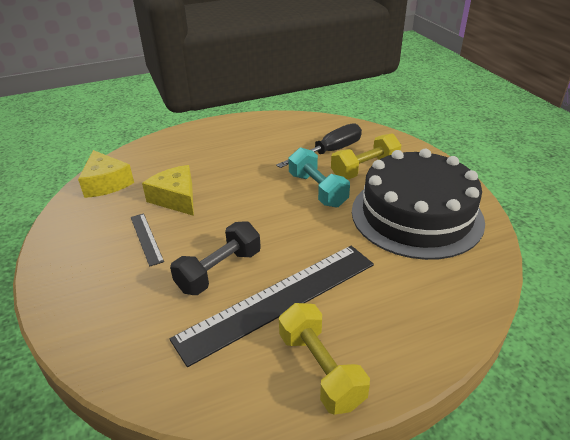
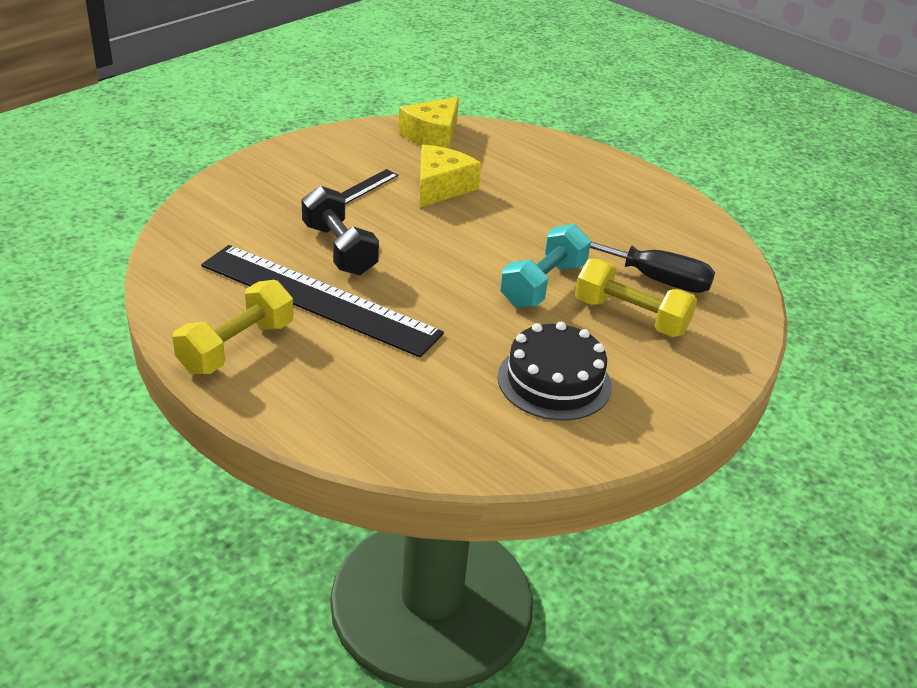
camera: 60 degrees right, 0 degrees up
(219, 271) = (339, 249): black dumbbell -> black dumbbell turned 45 degrees clockwise
(416, 215) = (554, 381): black cake -> black cake, size x0.57

